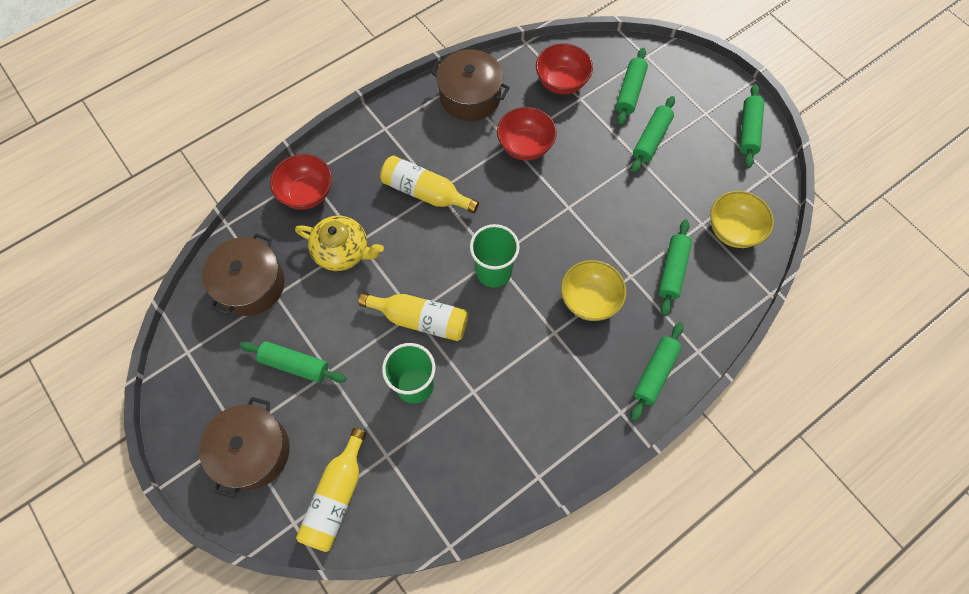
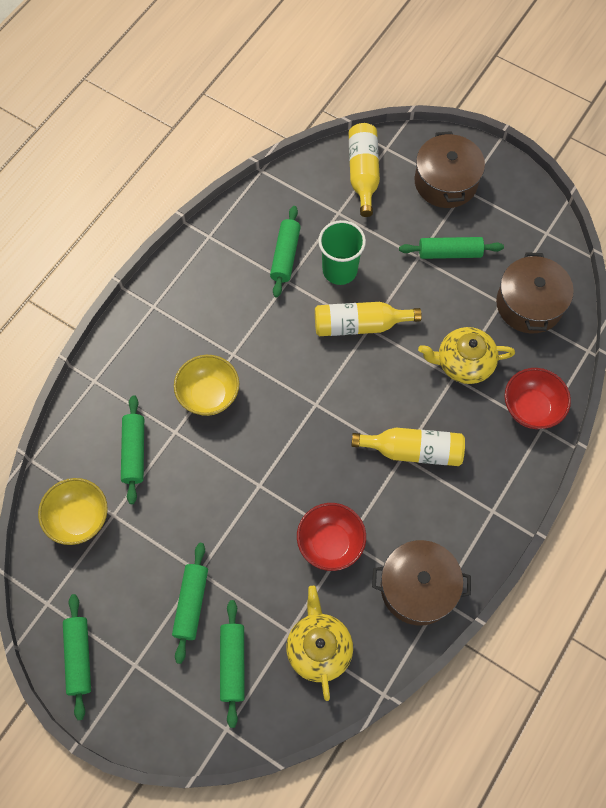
camera: 160 degrees right, 0 degrees up
(493, 271) = (310, 392): green cup -> none
(561, 82) = (319, 648): red bowl -> yellow teapot
(655, 373) = (130, 348): green rolling pin -> green rolling pin (285, 256)

